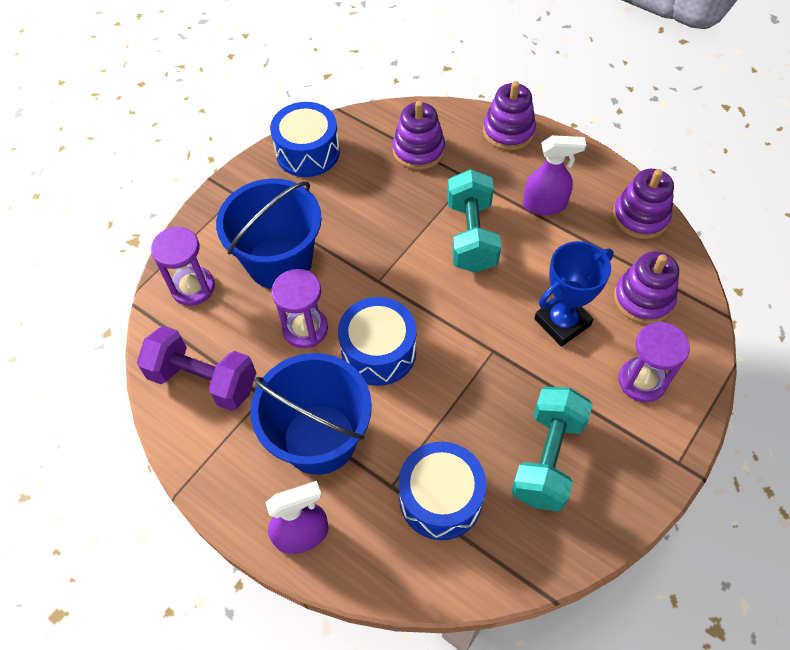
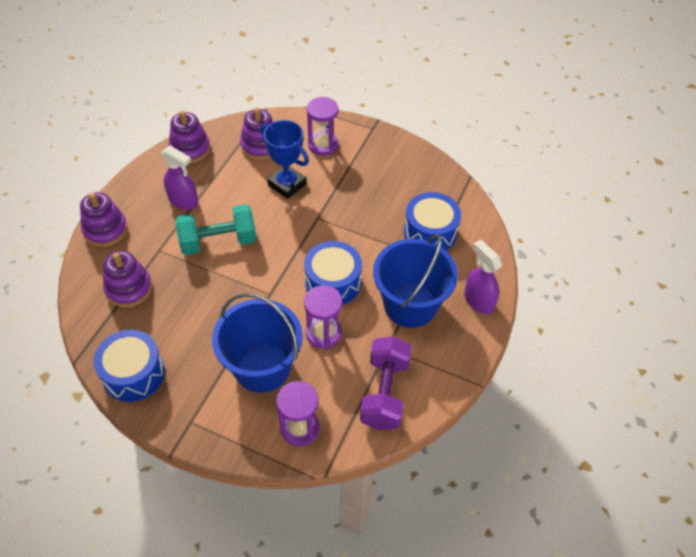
camera: 105 degrees left, 5 degrees down
(545, 205) = (183, 201): purple spray bottle -> purple spray bottle turned 135 degrees clockwise
(547, 458) = (387, 185): turquoise dumbbell -> none

